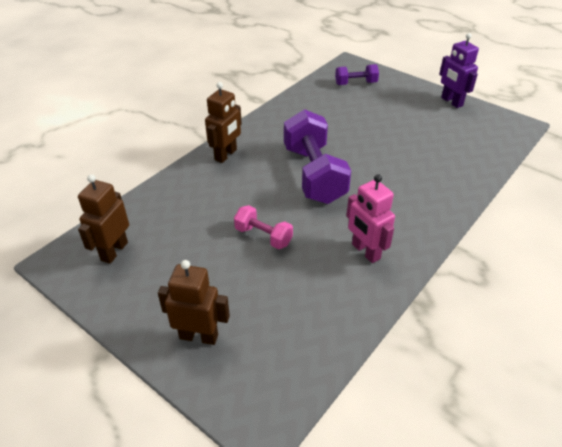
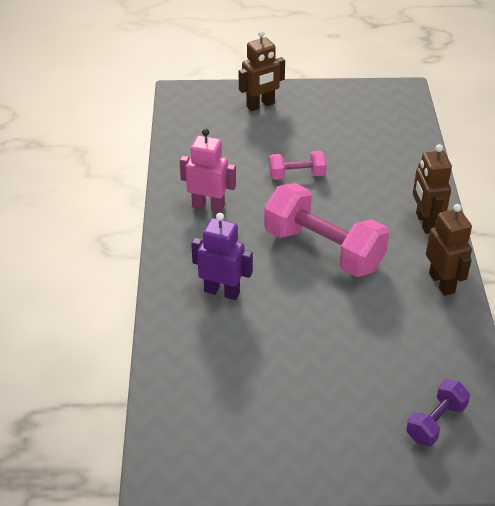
camera: 140 degrees right, 0 degrees up
(114, 251) = (381, 113): brown robot -> brown robot (442, 283)
(313, 174) = (323, 249): purple dumbbell -> pink dumbbell
(451, 102) = (279, 468): purple robot -> purple robot (222, 291)

